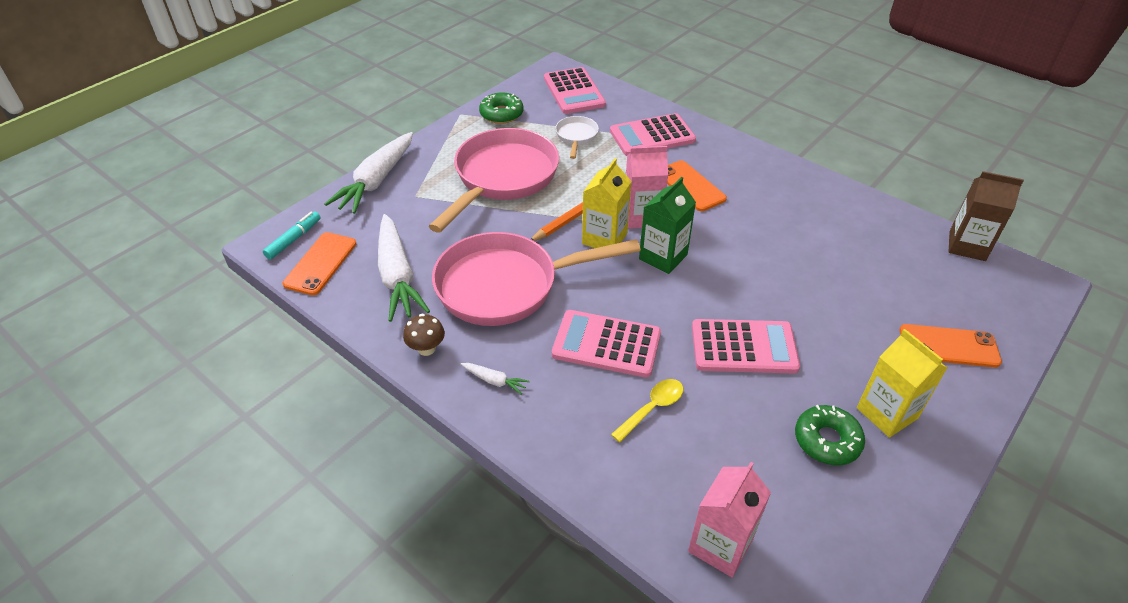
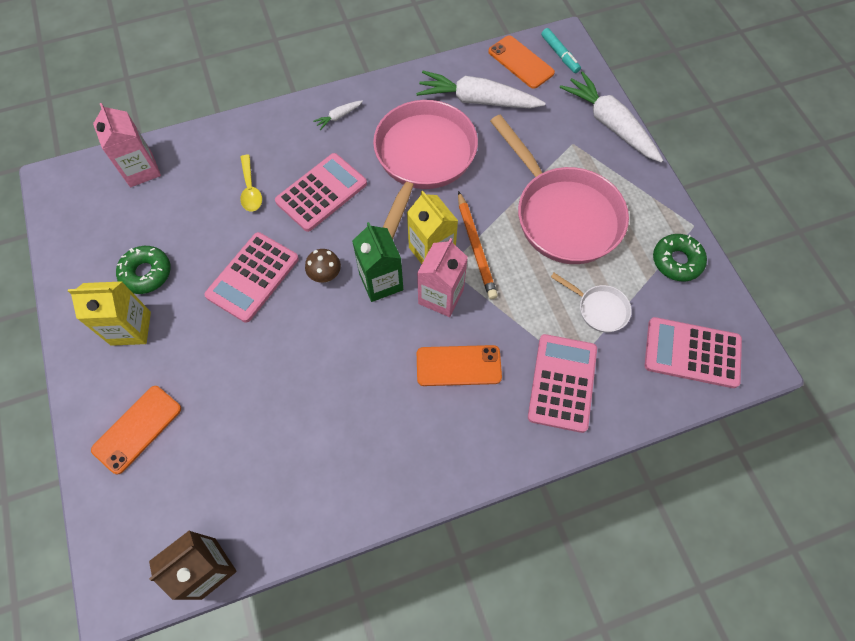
camera: 120 degrees right, 20 degrees up
(426, 348) = (393, 92): brown mushroom -> brown mushroom (325, 275)

